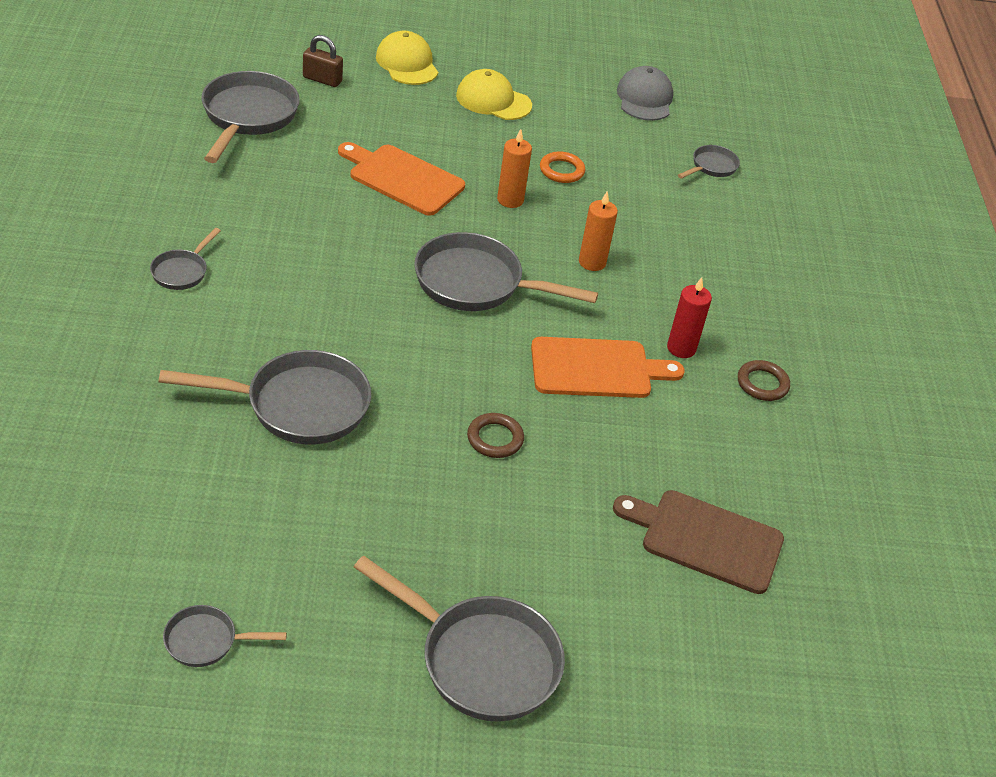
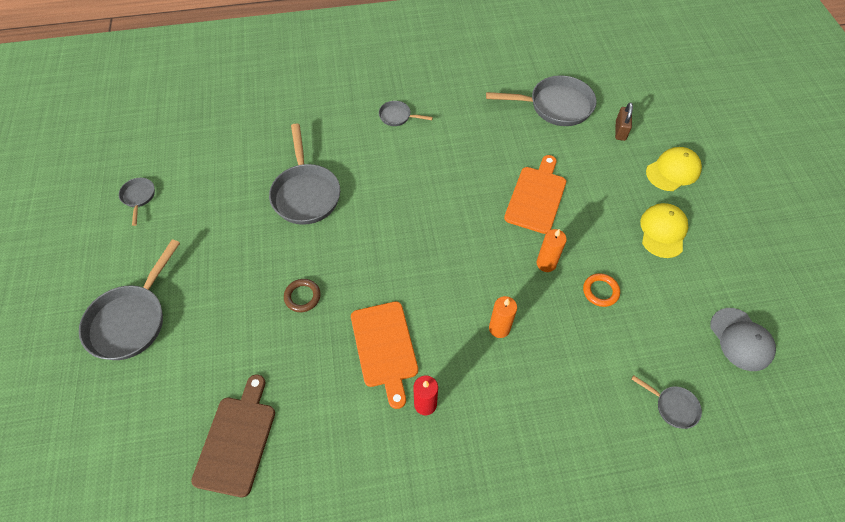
camera: 85 degrees right, 15 degrees up
(476, 283) = (445, 260): grey pan -> none
(644, 98) = (741, 339): grey cap -> grey cap turned 75 degrees clockwise
(762, 384) = (404, 471): brown ring -> none

